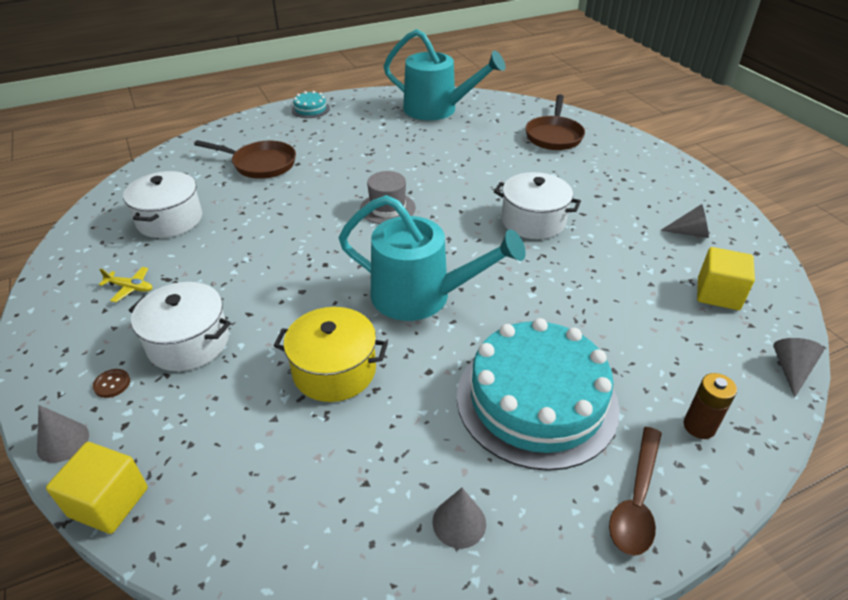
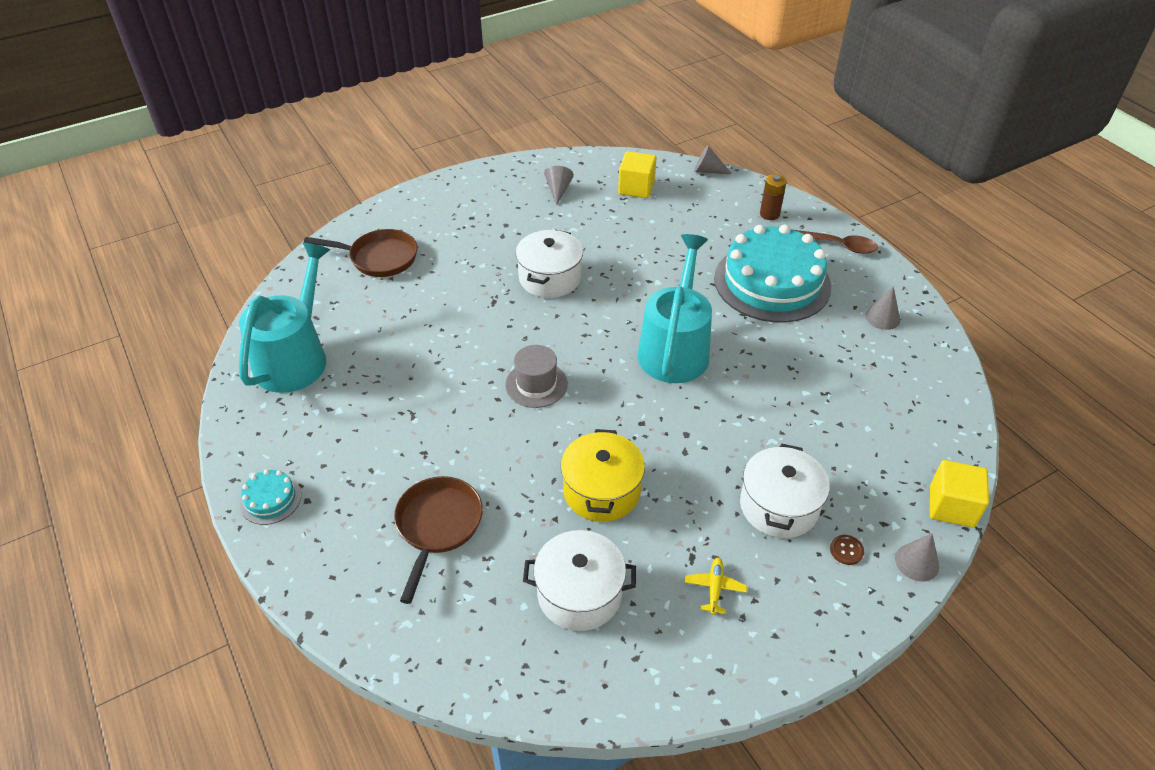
camera: 95 degrees left, 5 degrees up
(334, 370) = (779, 394): yellow pot -> yellow pot (601, 491)

